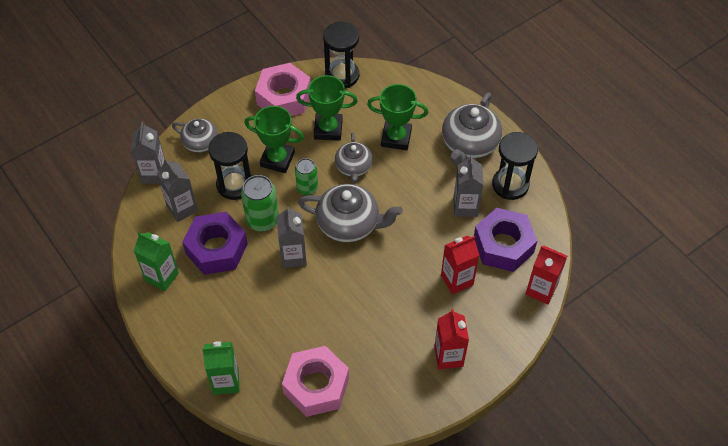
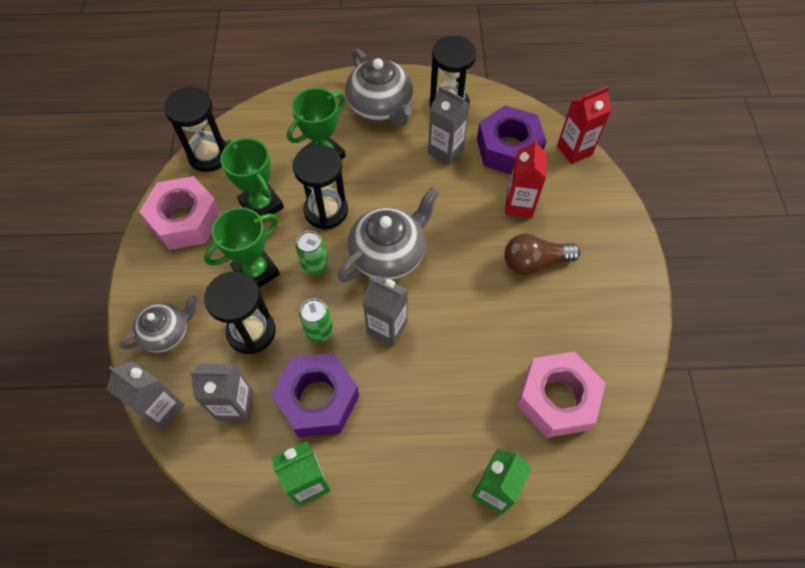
camera: 55 degrees left, 5 degrees up
(262, 220) = (319, 331): green can -> green can, size x0.66
(328, 129) = (261, 205): green trophy -> green trophy turned 75 degrees counterclockwise
(353, 167) = (326, 211): grey teapot -> black hourglass
(415, 316) = (534, 262): none -> brown light bulb
(448, 356) = (596, 261): red carton -> none

